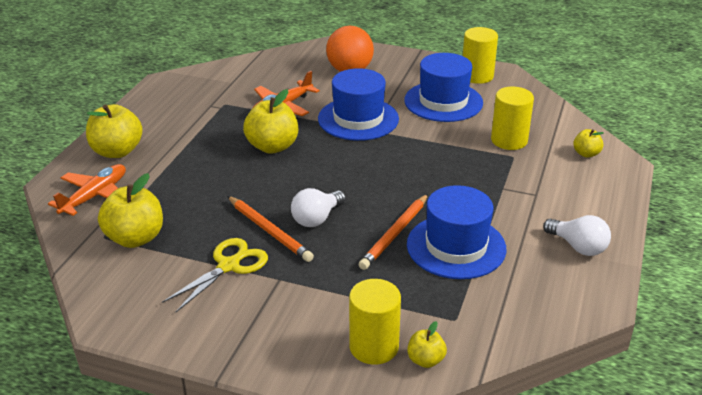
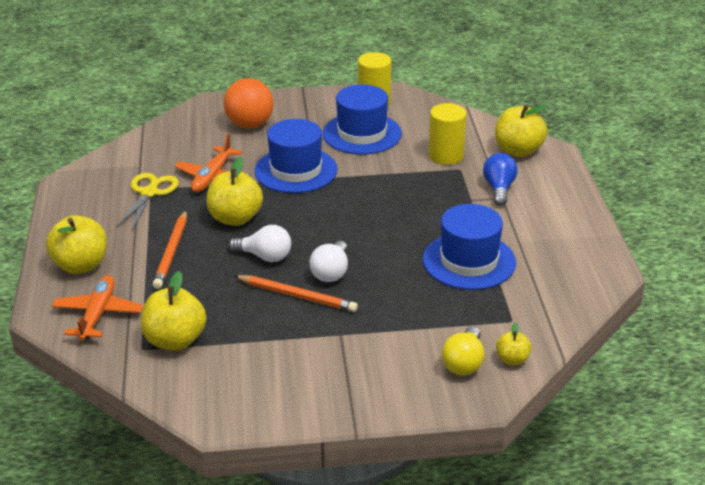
camera: 25 degrees left, 0 degrees up
(229, 266) = (286, 337): yellow scissors -> yellow scissors (150, 193)
(374, 347) = (464, 363): yellow cylinder -> yellow light bulb
(395, 234) = (410, 265): orange pencil -> orange pencil (172, 252)
(539, 185) = (499, 189): none -> blue light bulb
(578, 247) = (565, 232): white light bulb -> white light bulb (265, 256)
(586, 154) = (518, 150): yellow apple -> yellow apple, size x1.90

